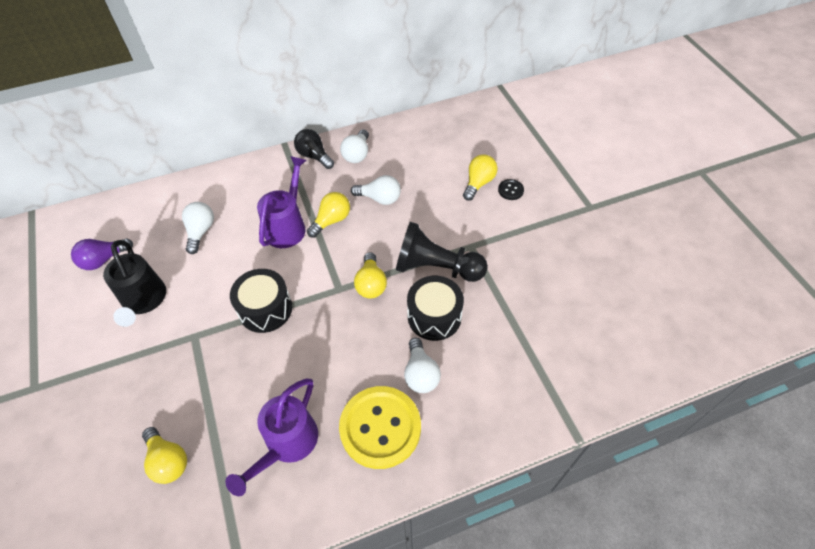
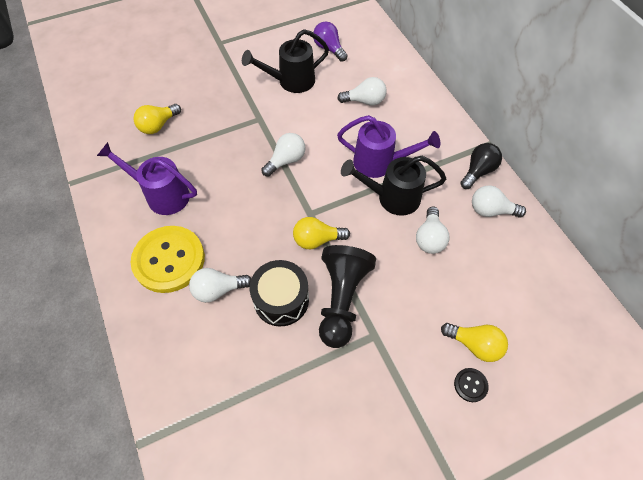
camera: 85 degrees right, 5 degrees up
(265, 309) = (286, 161): black drum -> white light bulb
(331, 220) = (392, 197): yellow light bulb -> black watering can

